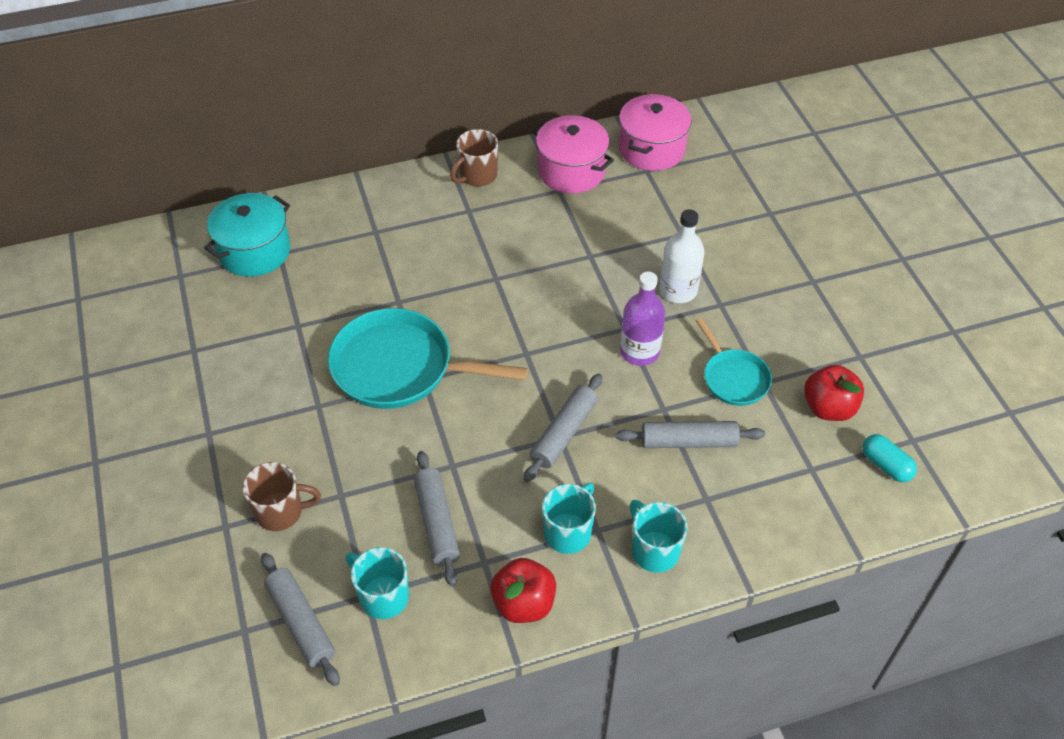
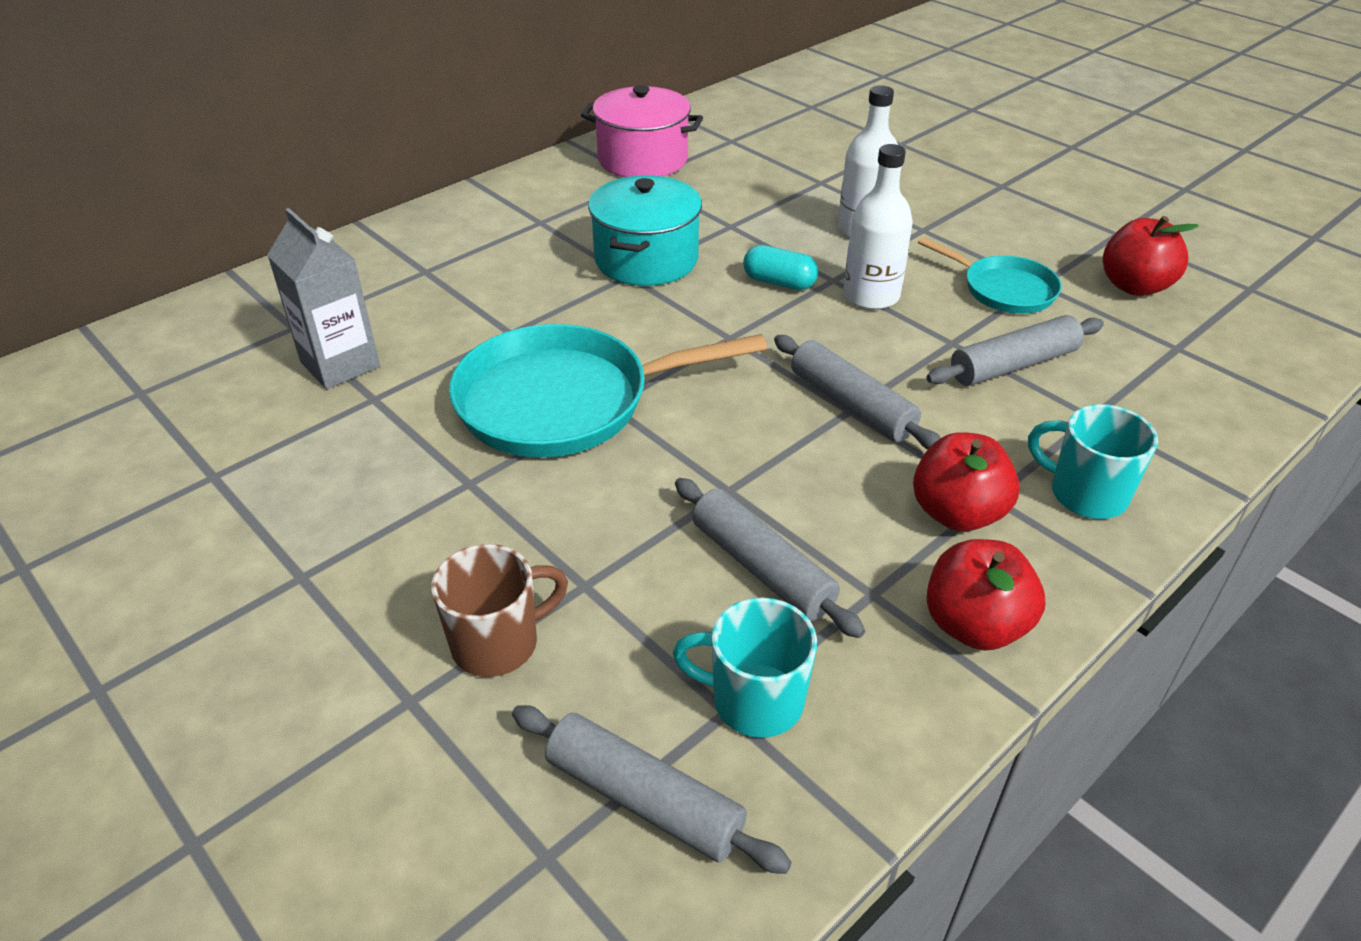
camera: 25 degrees left, 10 degrees down
(255, 251) = (252, 334): turquoise pot -> turquoise pot (646, 259)
(291, 292) = (340, 364): none -> grey carton
(477, 176) = (527, 189): brown mug -> none
(564, 433) = (851, 404): grey rolling pin -> grey rolling pin turned 45 degrees counterclockwise
(568, 532) = (957, 513): turquoise mug -> red apple
(639, 351) = (871, 296): purple bottle -> white bottle
(652, 149) = (721, 123): pink pot -> none
(886, 465) = (1250, 319): turquoise capsule -> turquoise capsule (779, 282)

